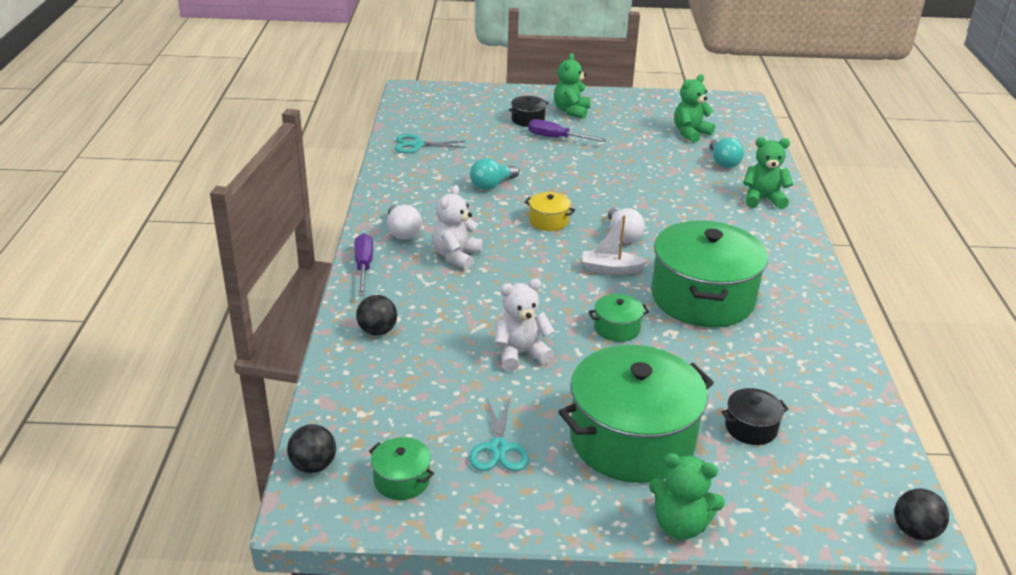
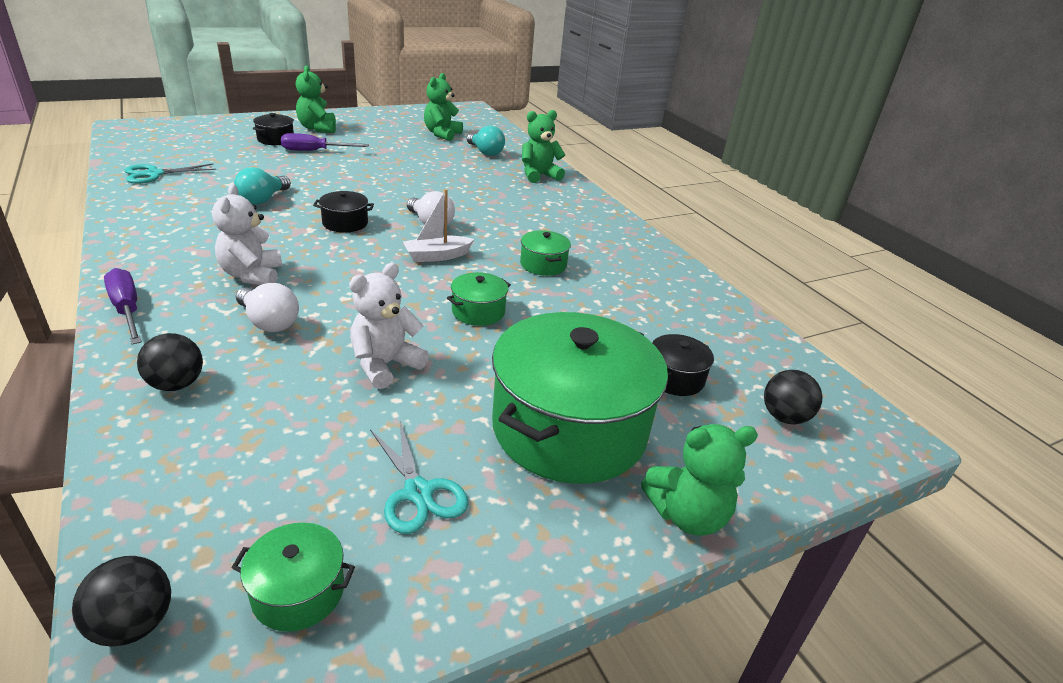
camera: 30 degrees left, 0 degrees up
(402, 232) = (169, 262): white light bulb -> white light bulb (269, 322)
(548, 221) = (345, 223): yellow pot -> black pot
(702, 297) = (543, 264): green pot -> green pot, size x0.42
(914, 531) = (888, 436): black ball -> black ball (784, 417)

